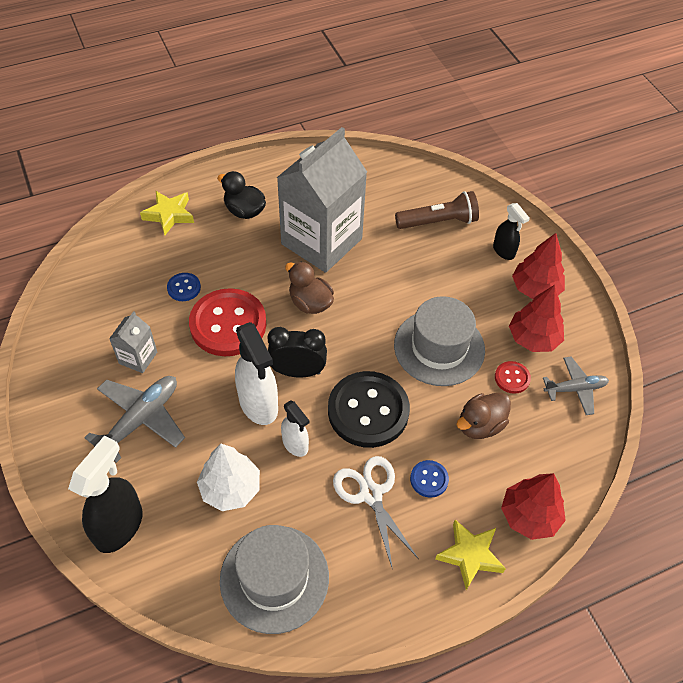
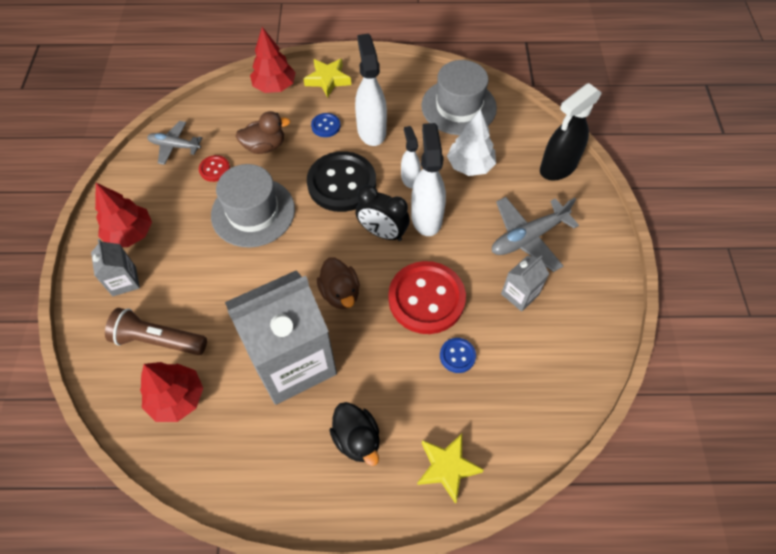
camera: 155 degrees left, 5 degrees up
(371, 494) = (371, 130): white scissors -> white spray bottle
(504, 251) = (124, 281): black spray bottle -> grey carton
(533, 338) = (171, 192): red tree -> red tree (177, 398)

